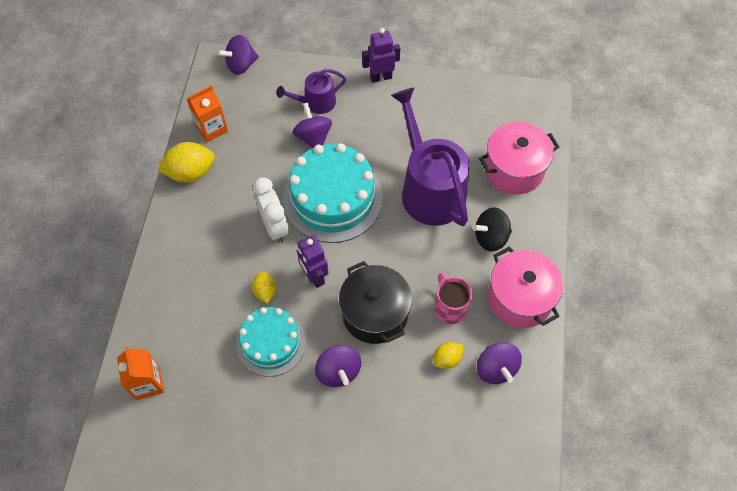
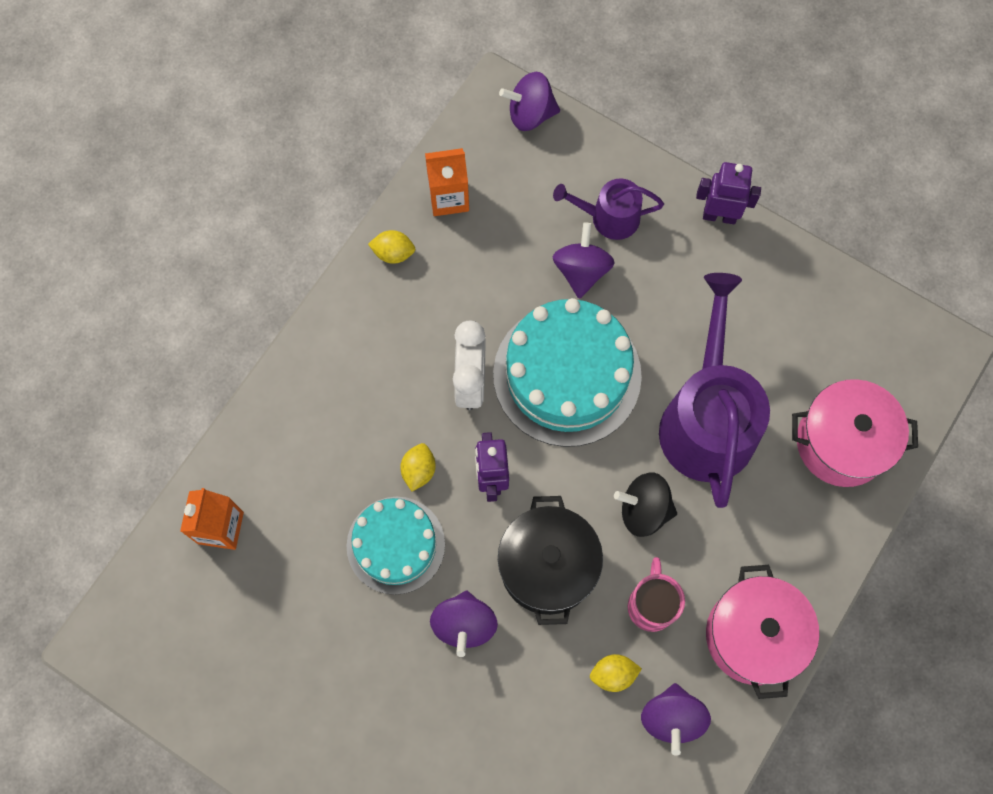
camera: 25 degrees right, 10 degrees up
(191, 173) = (393, 253): yellow lemon -> yellow lemon, size x0.57
(490, 237) = (757, 529): black spinning top -> black spinning top (644, 510)

